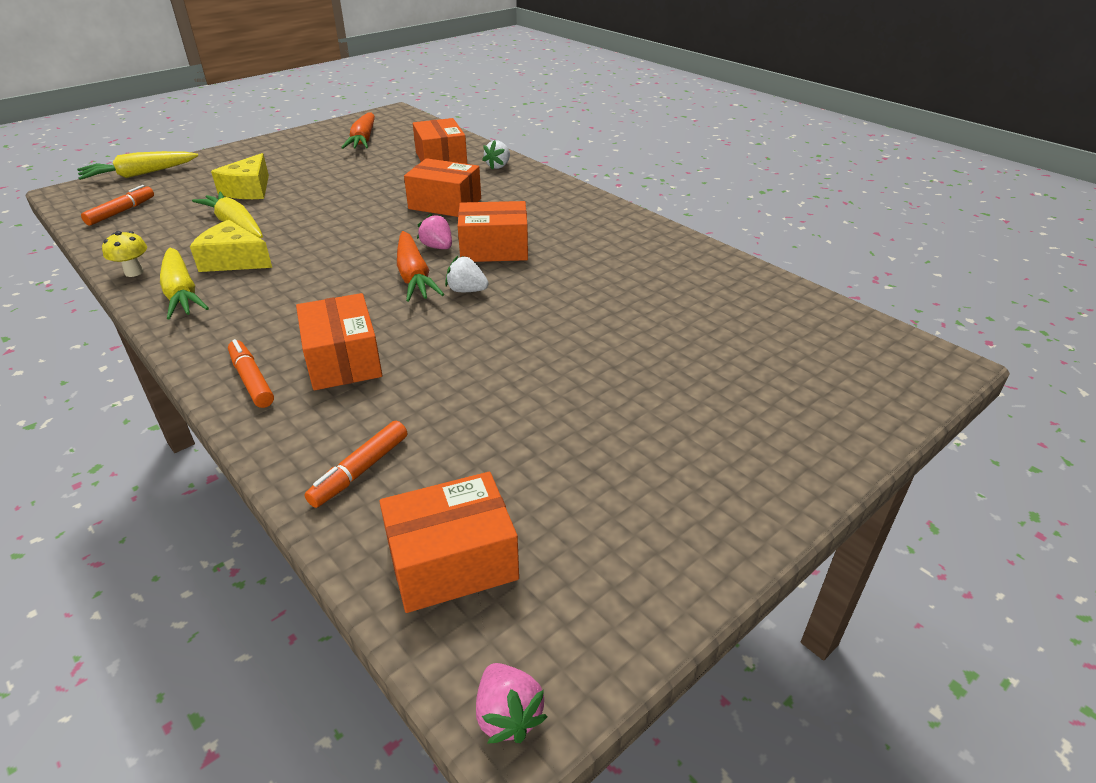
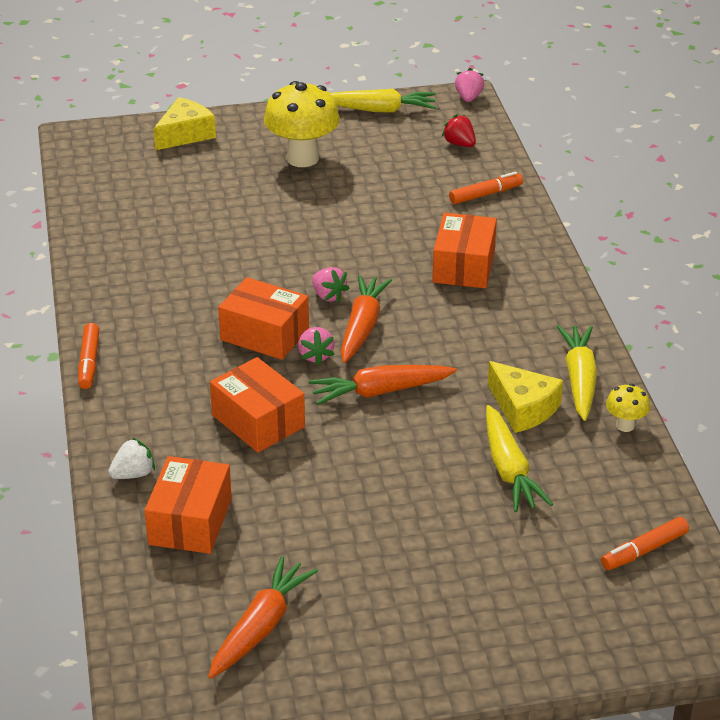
camera: 150 degrees left, 0 degrees up
(140, 174) = (622, 648): yellow carrot -> yellow carrot (379, 110)
(249, 190) = (475, 542): yellow cheese -> yellow cheese (185, 134)
(252, 380) = (535, 272): orange marker -> orange marker (89, 362)
(364, 240) = (380, 392): none -> orange carrot
(452, 561) = (459, 144): orange box -> red strawberry
(467, 290) = (328, 296): white strawberry -> pink strawberry
(655, 435) = (302, 158): none -> yellow mushroom

